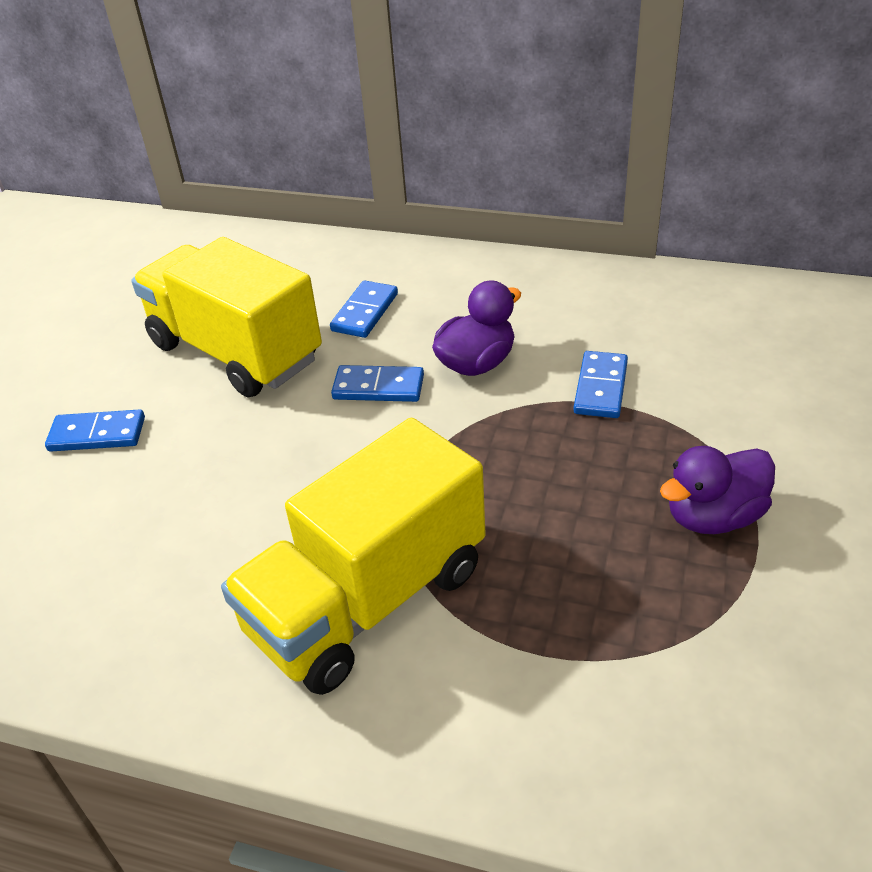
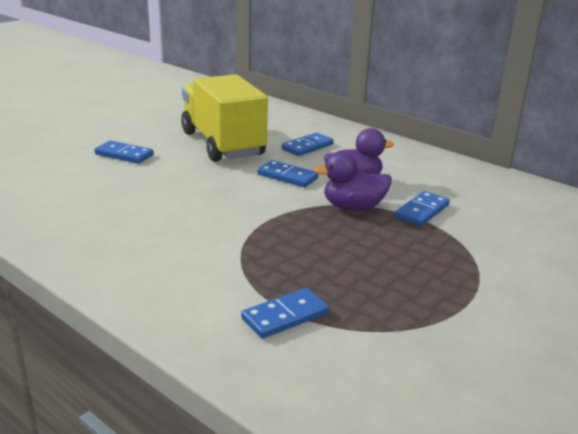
camera: 20 degrees right, 15 degrees down
(368, 600) = (202, 255): yellow truck -> none
(557, 668) = (285, 316): none -> blue domino
(713, 516) = (446, 284): purple duck -> purple duck (353, 207)

